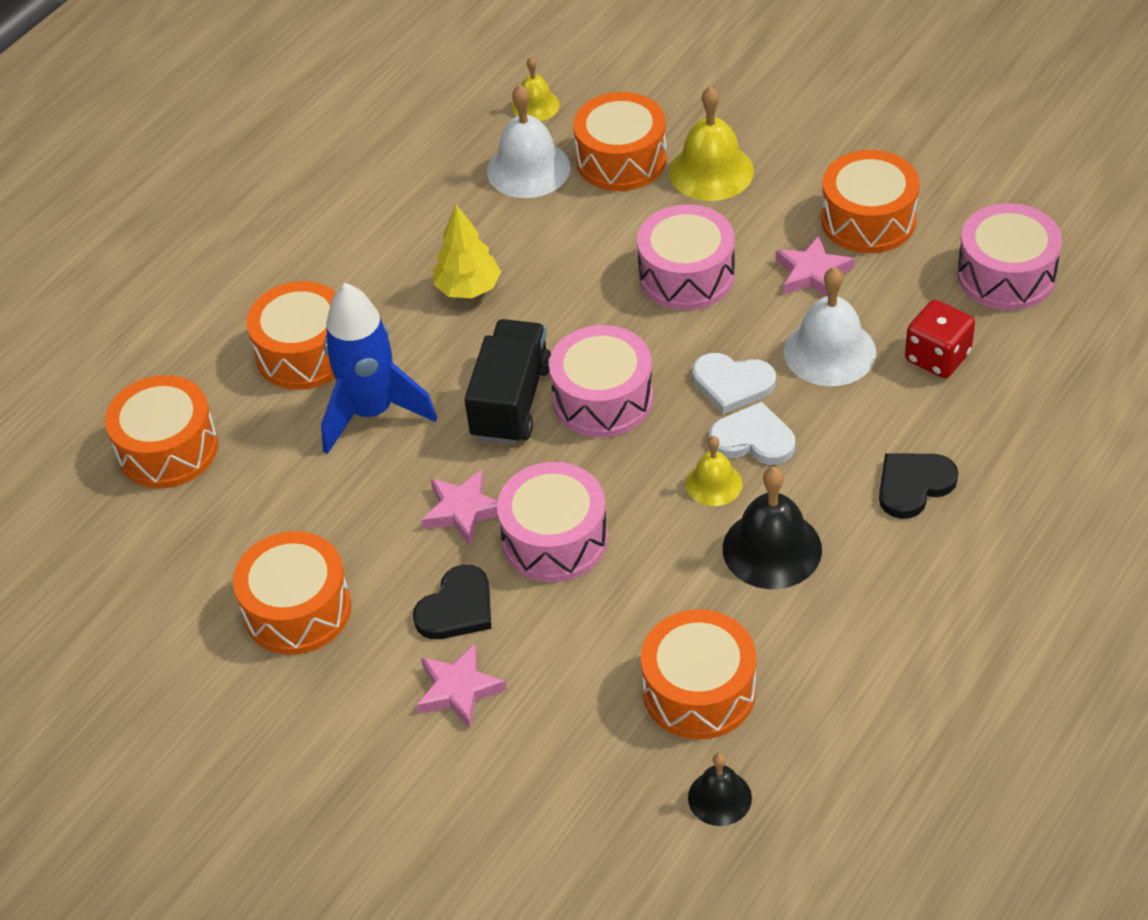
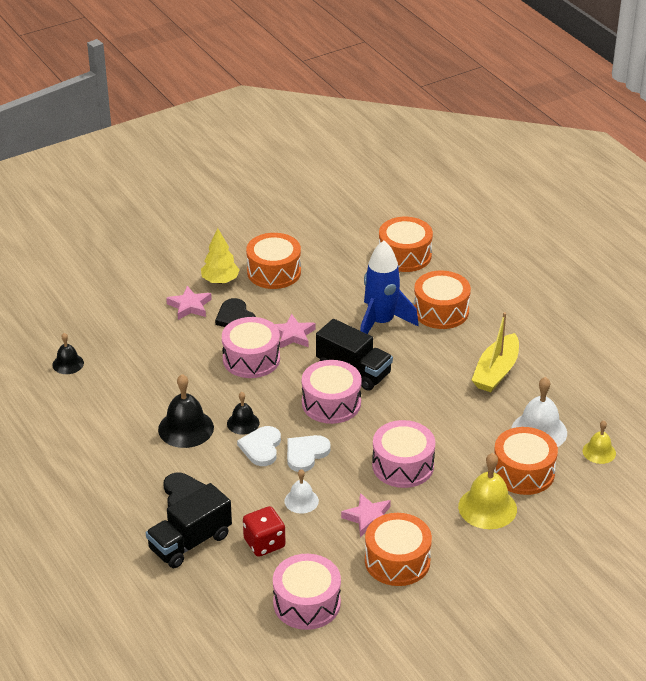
camera: 110 degrees right, 10 degrees down
(423, 247) = (496, 372): none -> yellow boat
(468, 289) = (450, 379): yellow tree -> yellow tree (220, 281)
(699, 691) = (126, 376): orange drum -> none
(714, 483) = (243, 423): yellow bell -> black bell
(753, 439) = (261, 447): white heart -> white heart turned 150 degrees clockwise
(829, 351) = (301, 501): white bell -> white bell, size x0.59
(997, 435) = (190, 542): none -> black truck

